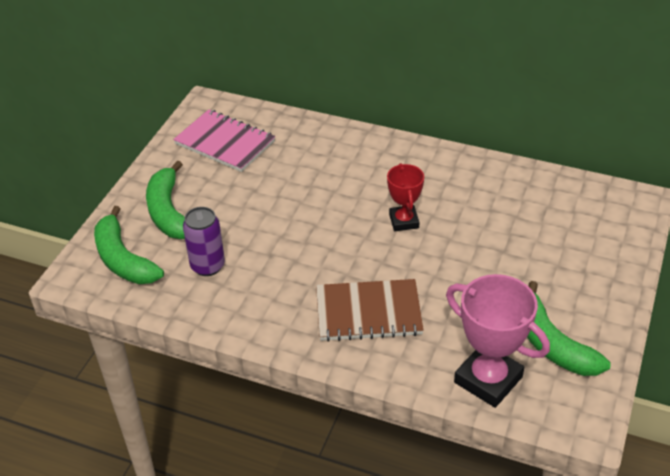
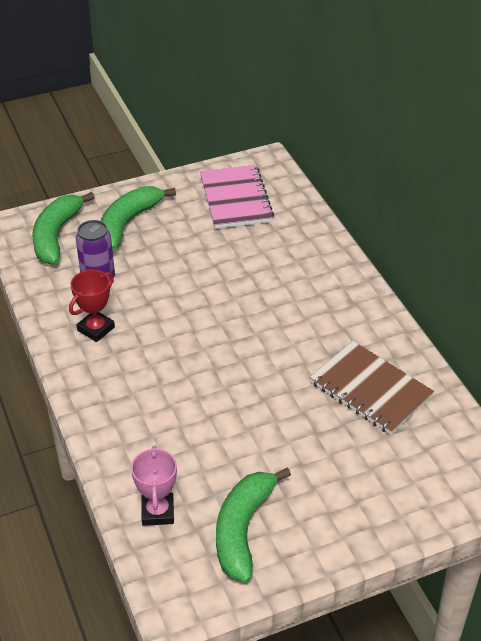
camera: 45 degrees right, 0 degrees up
(368, 312) = (150, 395): brown notebook -> brown notebook (370, 389)
(404, 221) = (275, 351): red trophy -> red trophy (96, 329)
(488, 379) = (158, 512): pink trophy -> pink trophy, size x0.60

